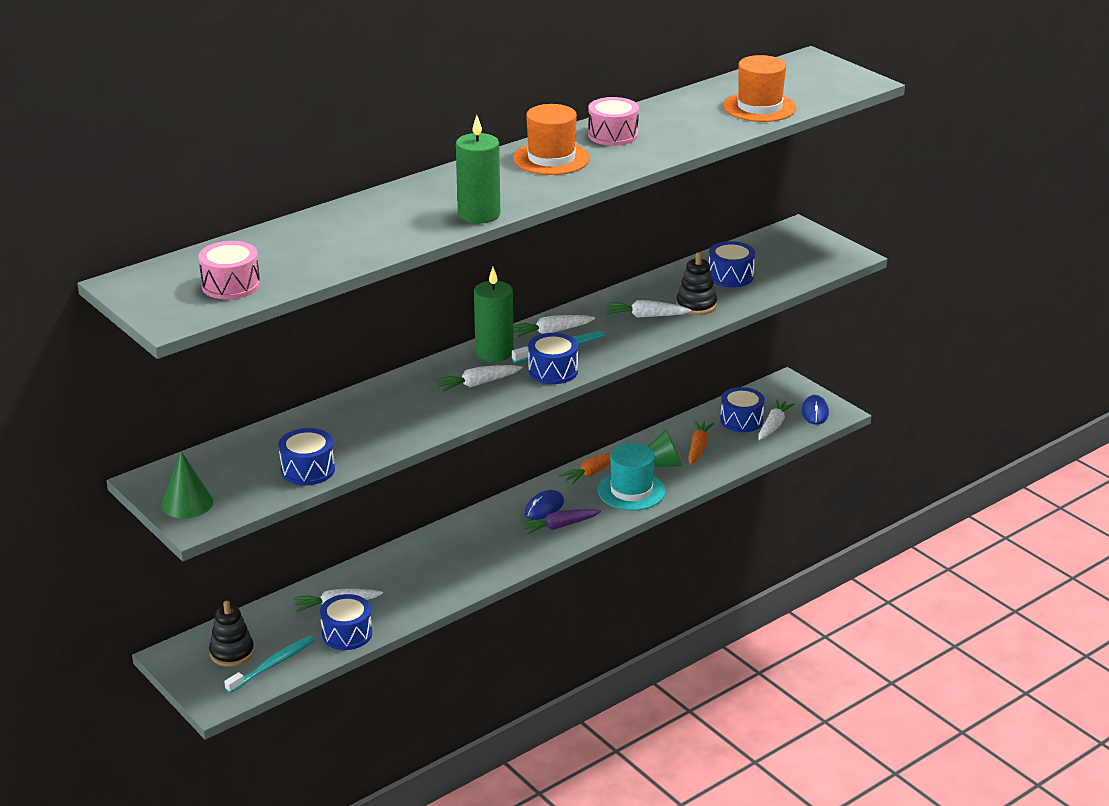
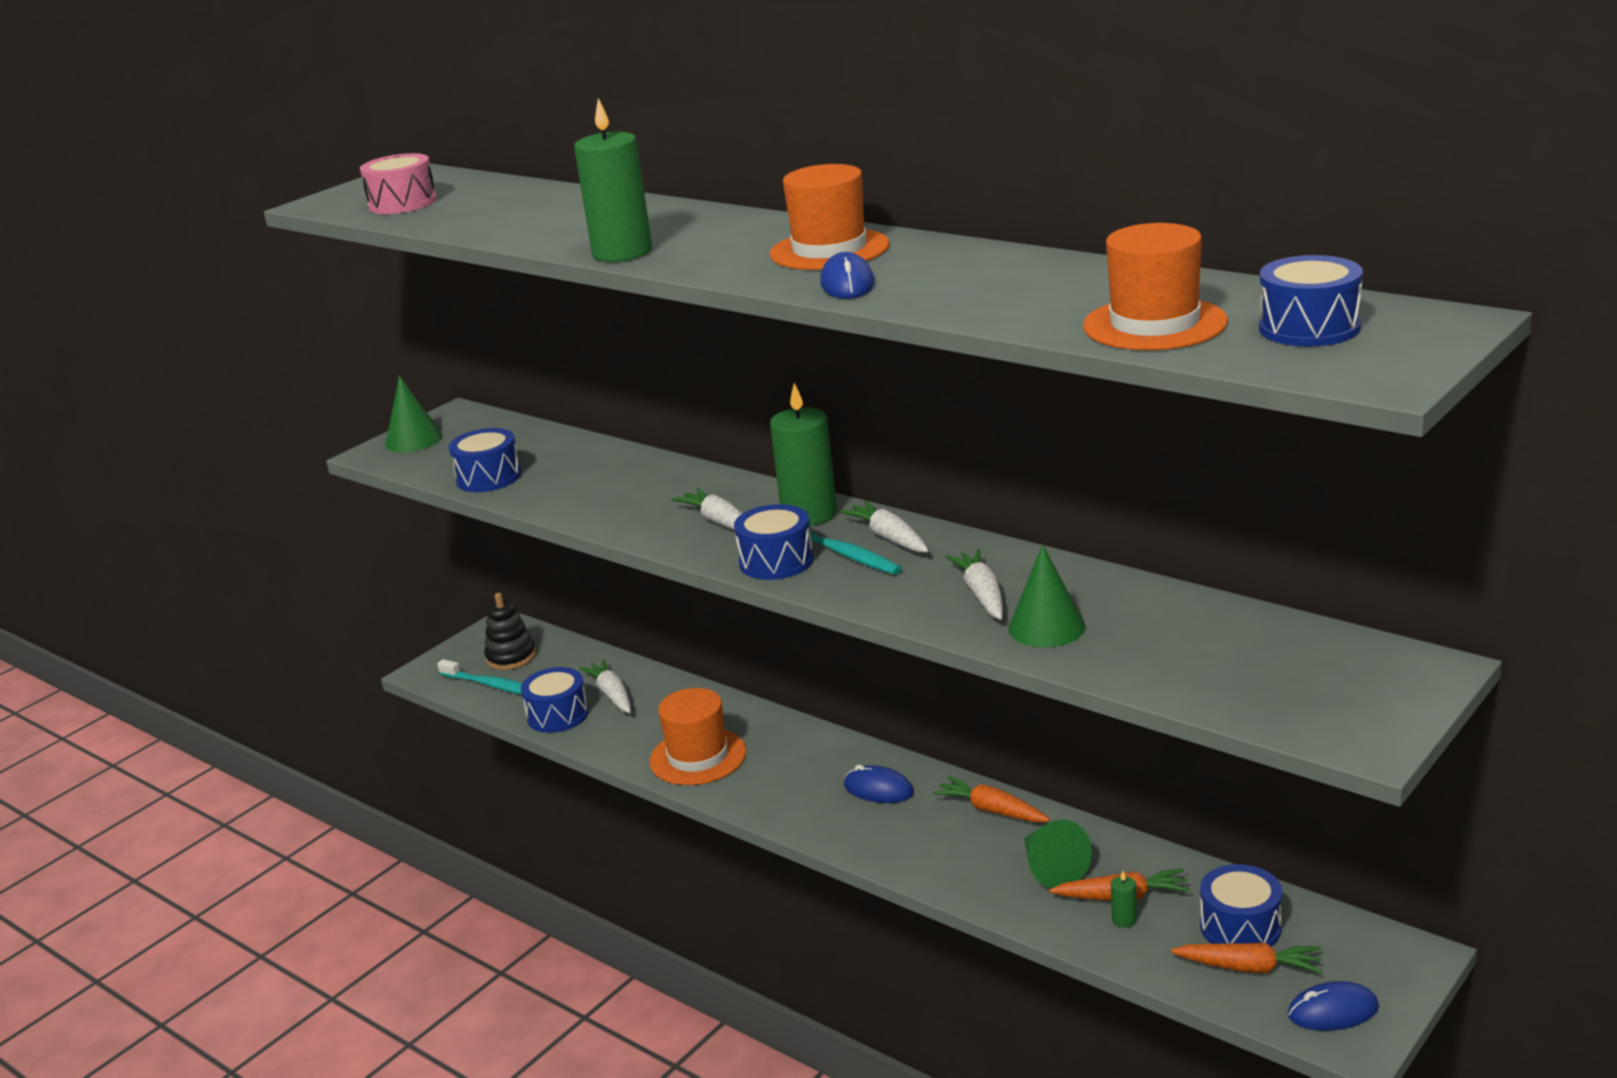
camera: 80 degrees right, 5 degrees down
(454, 574) = (698, 757): none -> orange hat
(559, 526) = (838, 812): purple carrot -> none
(613, 135) = (944, 263): pink drum -> none
(621, 161) = (847, 284): none -> blue mouse
(631, 491) = (960, 855): turquoise hat -> none
(696, 305) = (1046, 627): black stacking toy -> green cone
(718, 451) = (1124, 920): none -> green candle
(730, 276) = (1175, 638): blue drum -> blue drum (1309, 328)
(773, 425) = (1249, 967): white carrot -> orange carrot

